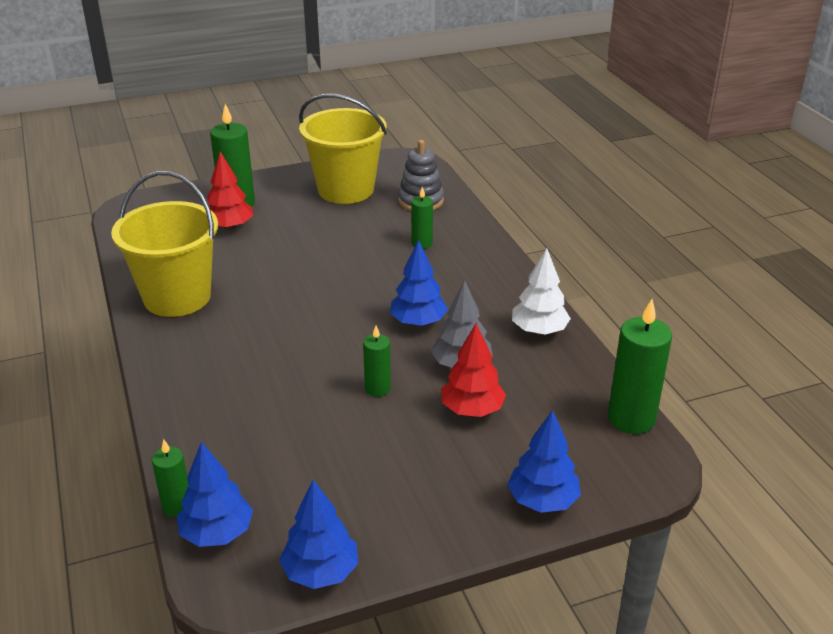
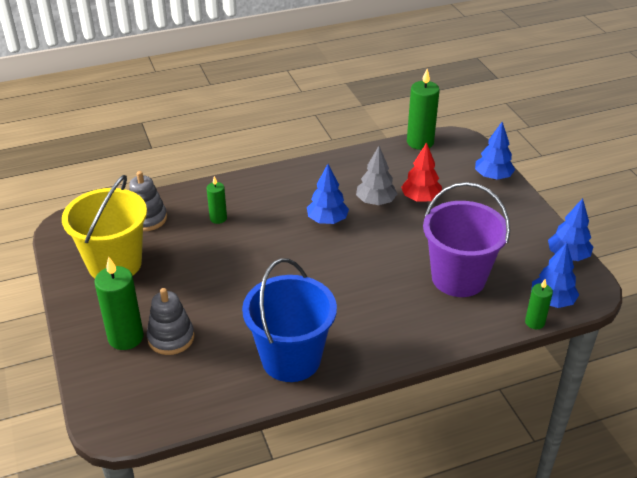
camera: 90 degrees left, 5 degrees up
(177, 297) = (291, 359): yellow bucket -> blue bucket
(230, 227) = (171, 338): red tree -> grey stacking toy
(286, 435) = (458, 278): none -> purple bucket
(377, 388) = (404, 238): green candle -> none
(539, 331) = (336, 169): white tree -> none

